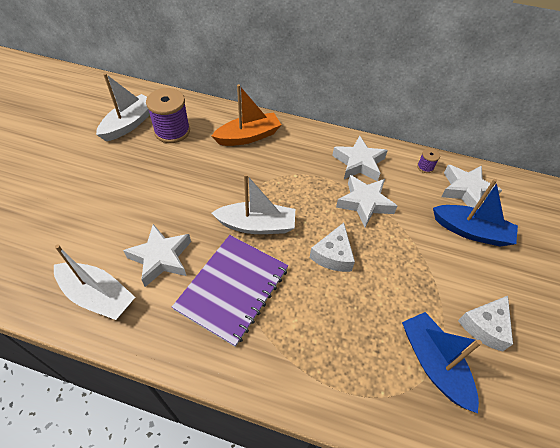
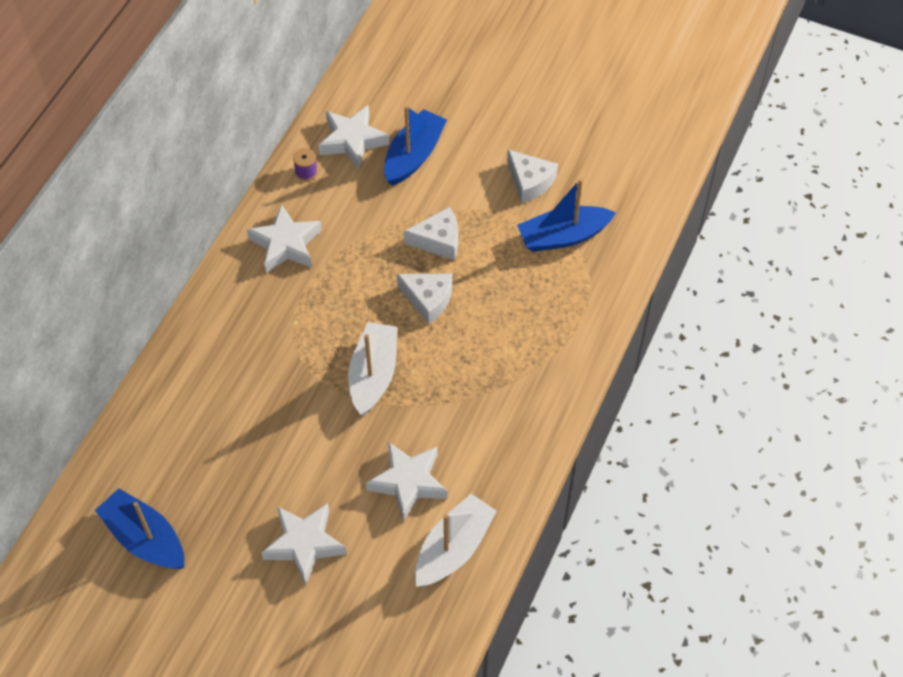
camera: 80 degrees left, 5 degrees up
(129, 124) = (145, 538): white boat -> blue boat
(172, 131) = (175, 475): purple spool -> none
(232, 289) = (460, 406): purple notebook -> none
(248, 136) = (207, 372): orange boat -> none
(364, 203) = (356, 252): white star -> white star (304, 544)
(393, 257) = (438, 240): none -> white cheese

